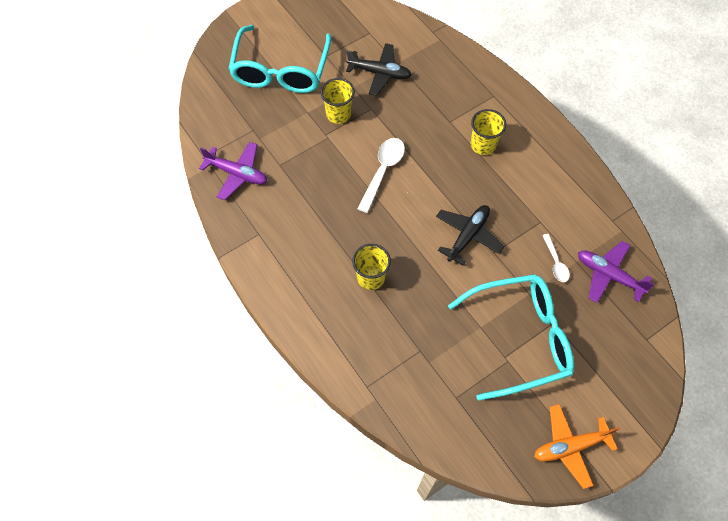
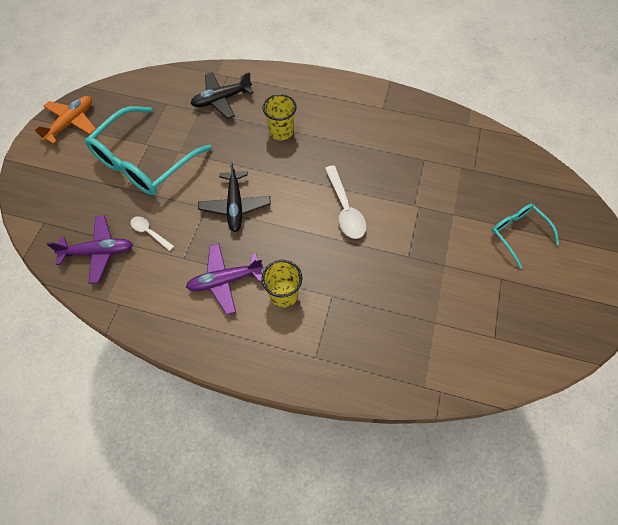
camera: 140 degrees right, 0 degrees up
(237, 173) = (444, 133): purple plane -> purple plane (225, 280)
(281, 70) = (517, 234): turquoise glasses -> turquoise glasses, size x0.53
(338, 114) = (428, 231): yellow cup -> none
(379, 73) = (438, 298): black plane -> black plane (222, 99)

